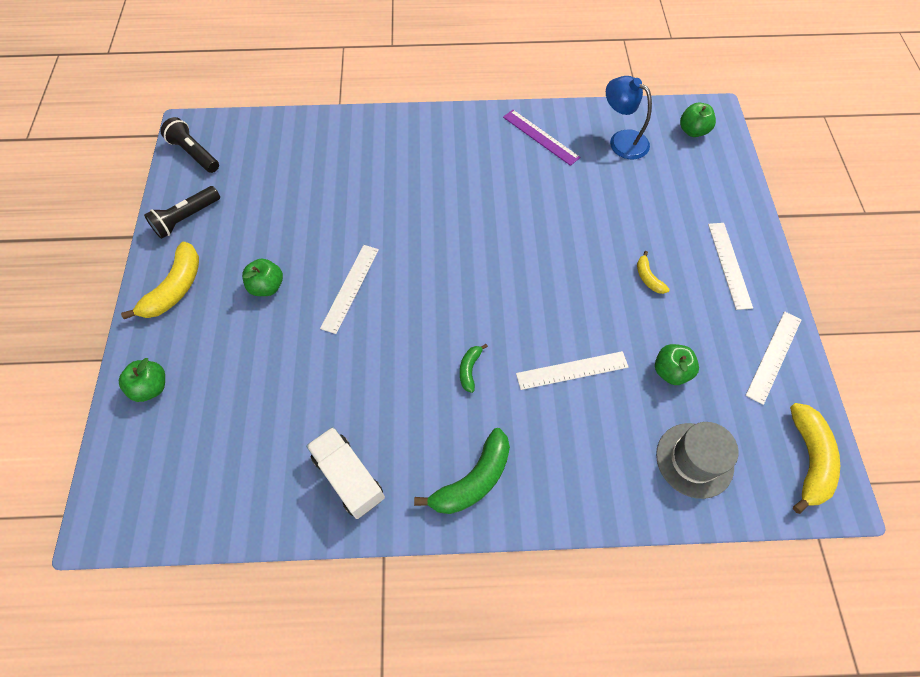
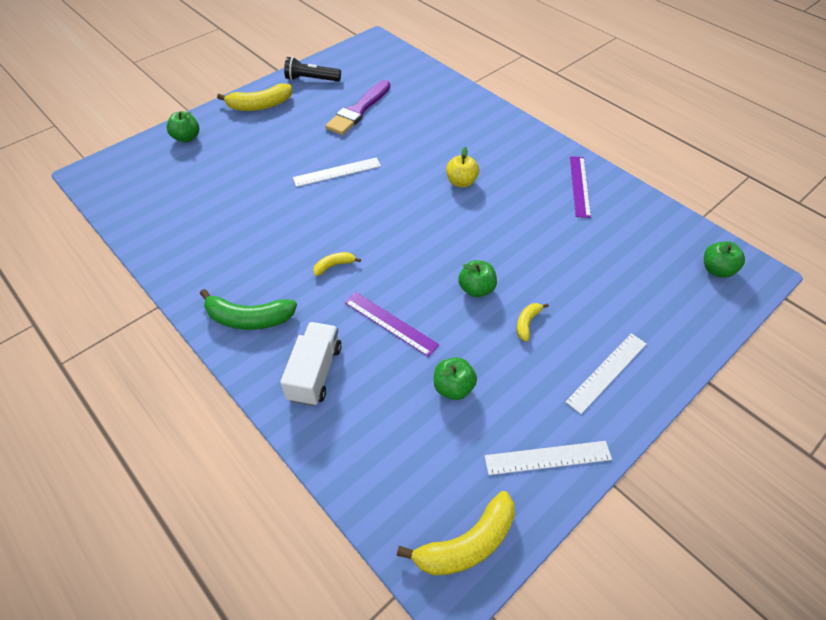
camera: 50 degrees right, 10 degrees down
(194, 153) = (360, 53): black flashlight -> none
(267, 287) = (299, 138): green apple -> green apple (476, 289)
(280, 213) = (358, 110): none -> purple brush
(348, 477) = (199, 255): white truck -> white truck (315, 373)
(459, 207) = (461, 182): none -> yellow apple
(469, 369) = (334, 266): green banana -> yellow banana
(572, 370) = (390, 323): white ruler -> purple ruler
(621, 140) = (641, 232): blue lamp -> none
(694, 460) = (385, 450): grey hat -> none

